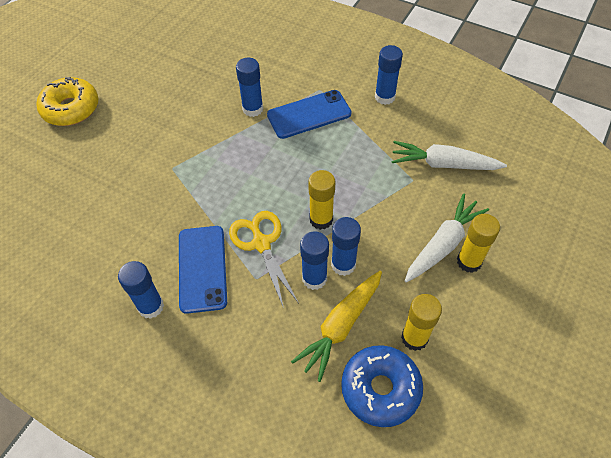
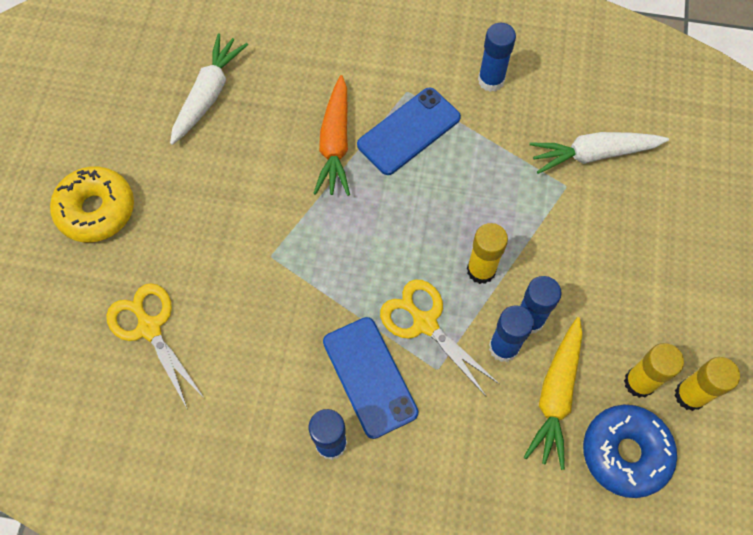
camera: 20 degrees left, 10 degrees up
(65, 190) = (149, 328): none -> yellow scissors
(252, 109) = (335, 143): blue glue stick -> orange carrot
(443, 244) = (629, 259): white carrot -> white carrot (208, 95)
(469, 261) = (664, 272): yellow glue stick -> yellow glue stick (690, 395)

